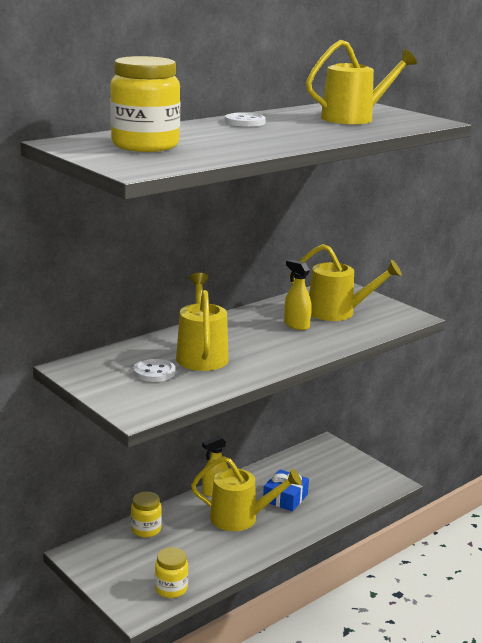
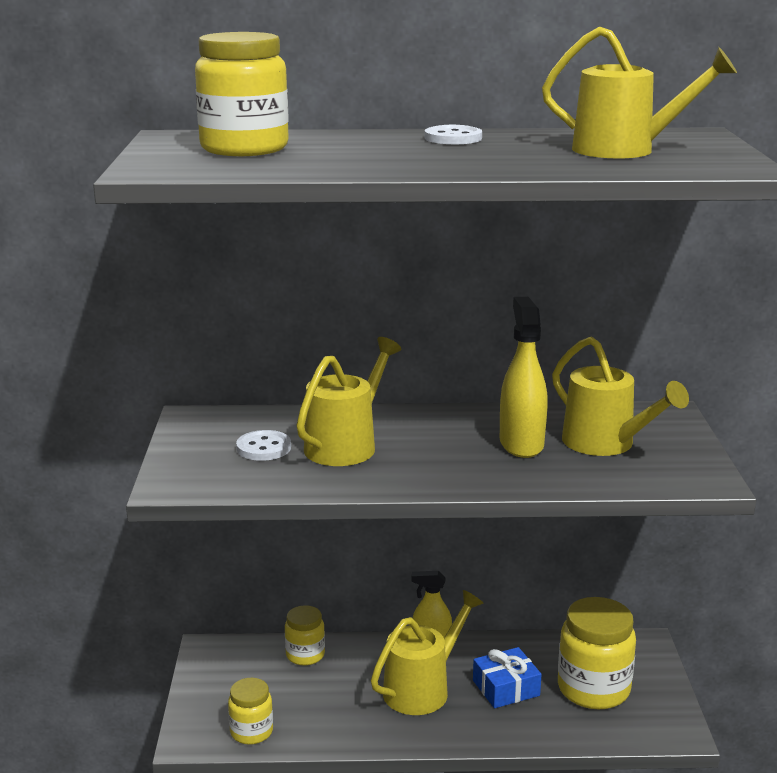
camera: 40 degrees right, 0 degrees up
(241, 518) = (423, 688): yellow watering can -> yellow watering can turned 90 degrees counterclockwise
(296, 325) = (521, 444): yellow spray bottle -> yellow spray bottle, size x1.51
(330, 479) = (593, 689): none -> yellow jar

